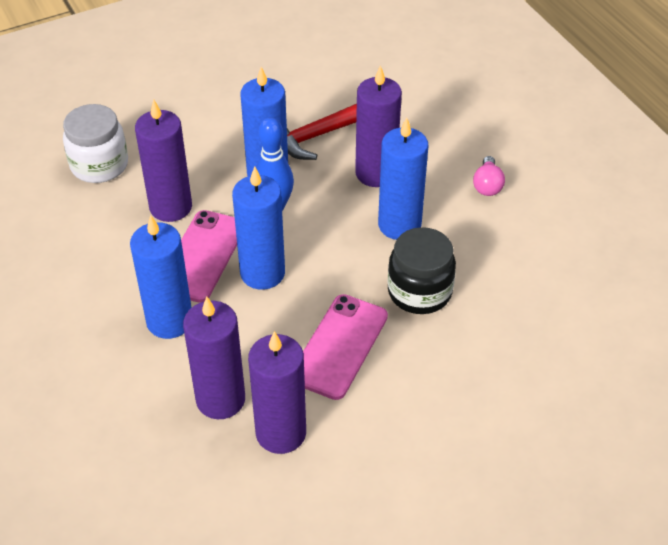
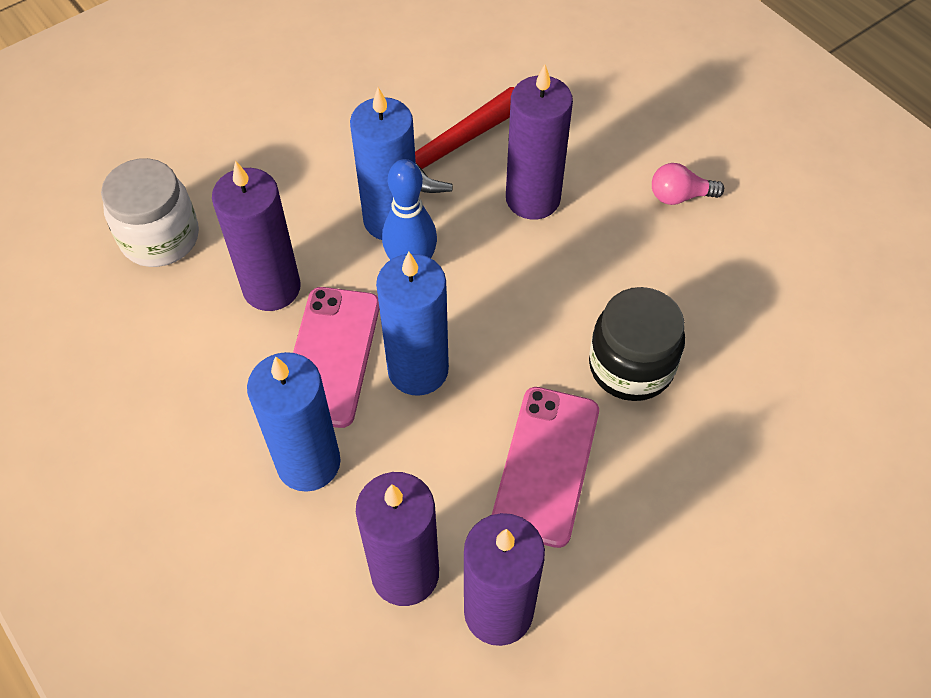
camera: 10 degrees left, 10 degrees up
(399, 225) = (581, 270): blue candle -> none
(487, 185) = (679, 196): pink light bulb -> pink light bulb turned 90 degrees clockwise

